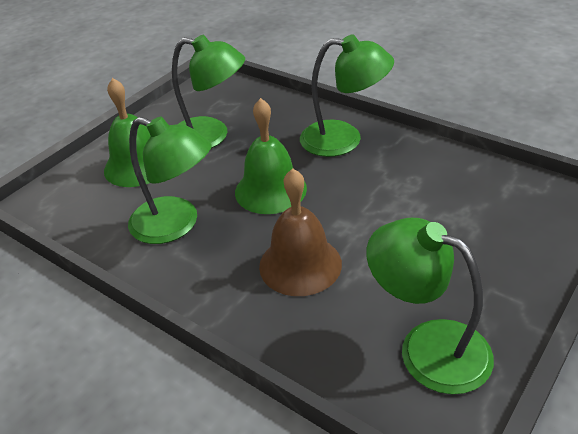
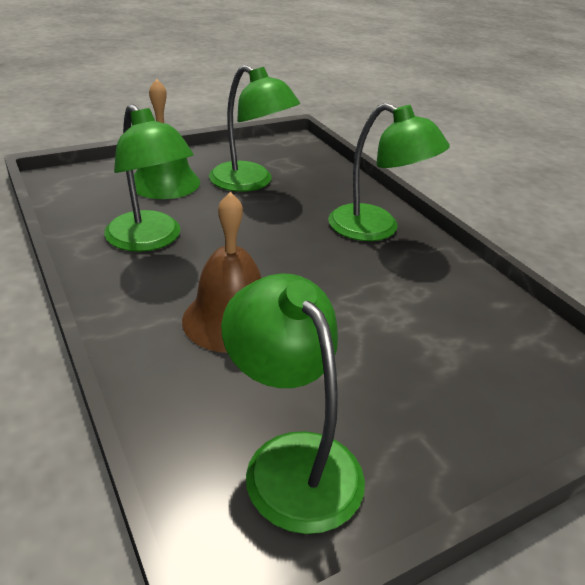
camera: 20 degrees right, 5 degrees down
(270, 190) = (263, 244): green bell -> none

